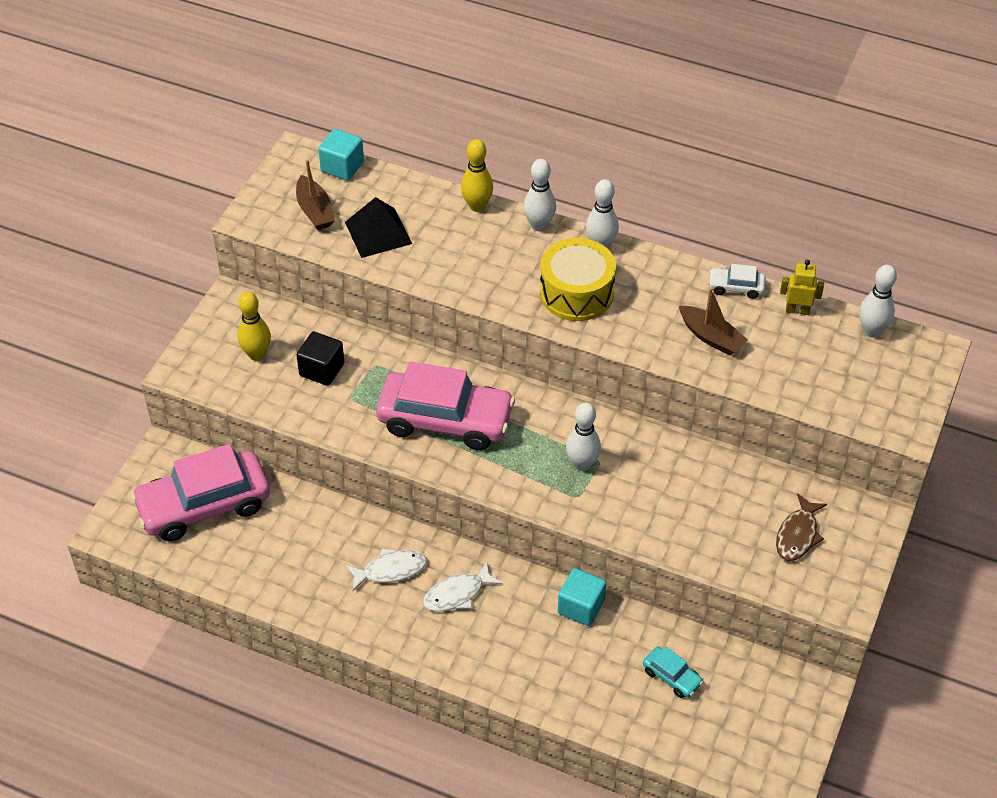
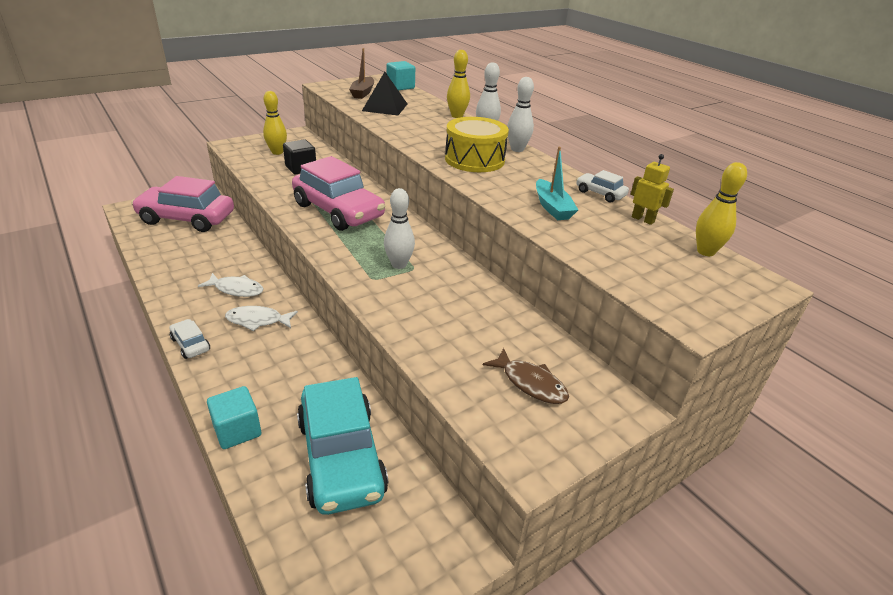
camera: 30 degrees right, 15 degrees down
(428, 656) = (190, 344): none -> white car
(581, 606) = (329, 370): turquoise cube -> turquoise cube (237, 430)
(671, 677) = (341, 457): turquoise car -> turquoise car, size x2.32
(711, 337) = (552, 207): brown boat -> turquoise boat
(798, 535) = (530, 383): brown fish -> brown fish turned 105 degrees counterclockwise
(871, 331) = (705, 251): white bowling pin -> yellow bowling pin

